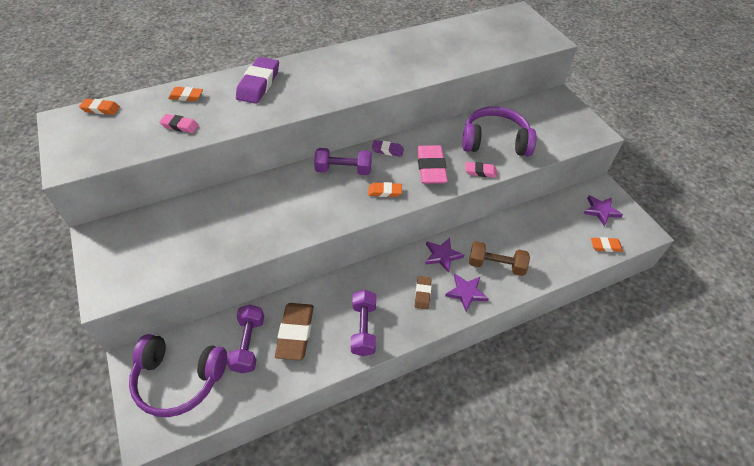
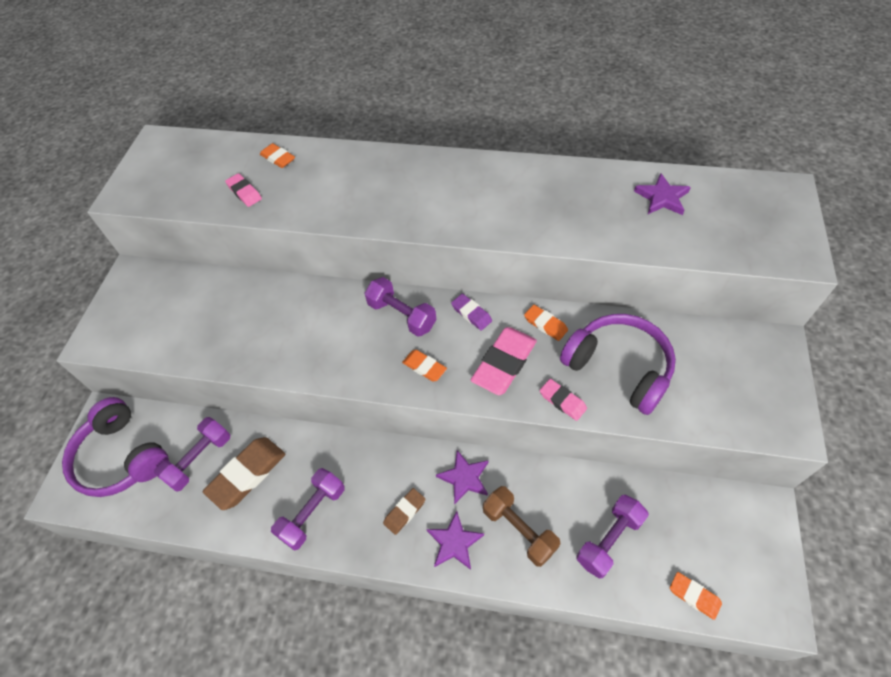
camera: 40 degrees right, 5 degrees up
(100, 109) = (195, 142): orange eraser -> orange eraser (545, 324)
(258, 84) = (358, 172): purple eraser -> none
(545, 243) = (609, 540): none -> purple dumbbell
(601, 211) = (732, 541): purple star -> purple star (662, 198)

